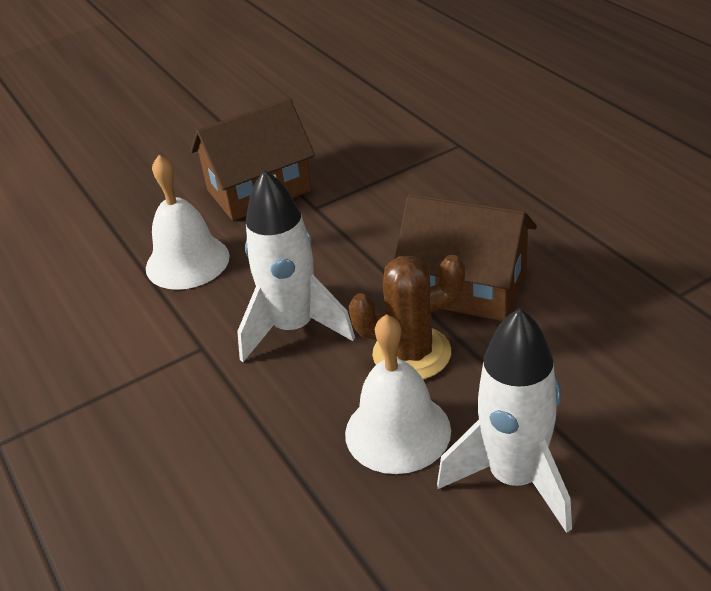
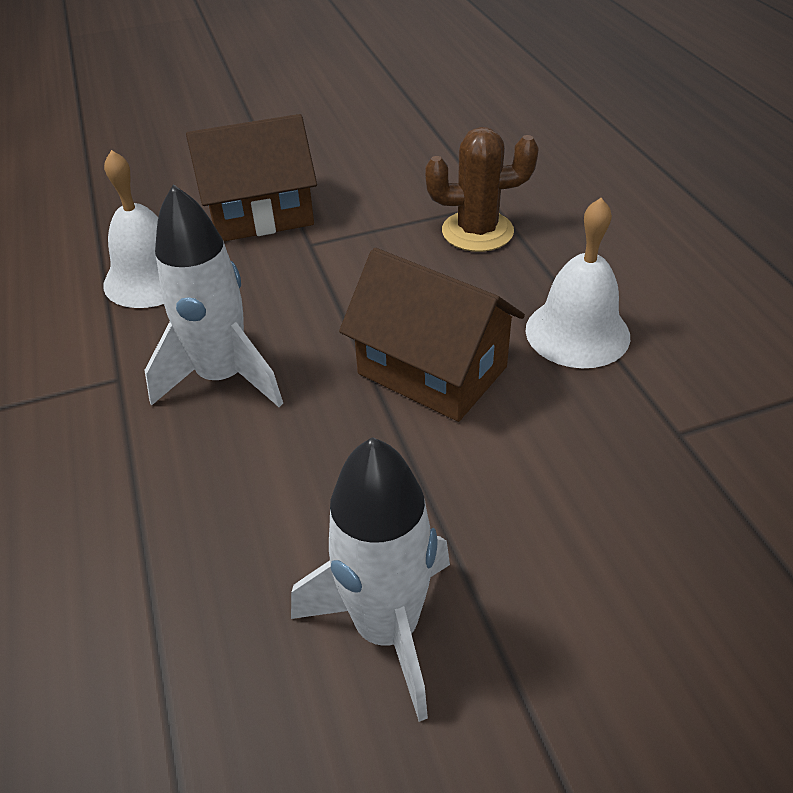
camera: 10 degrees right, 5 degrees up
(397, 431) = (278, 531): white bell -> white bell (577, 332)
(411, 353) = (336, 437): brown cactus -> brown cactus (477, 231)

